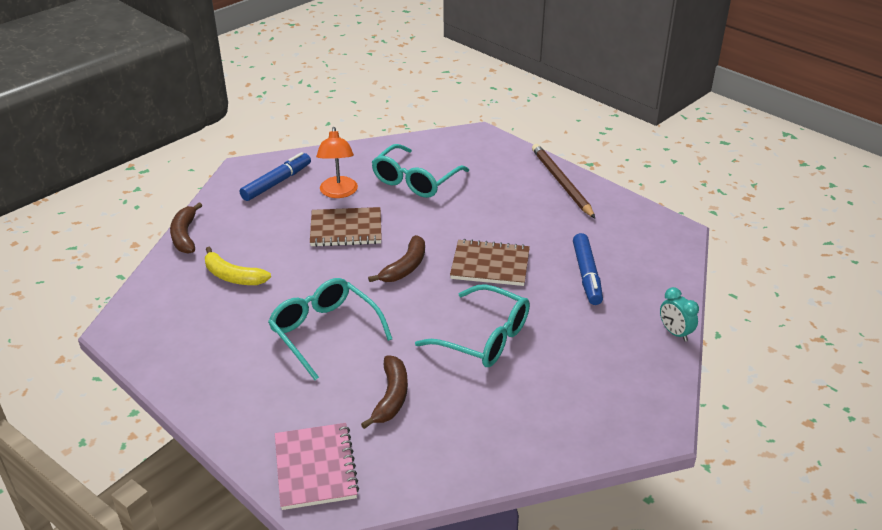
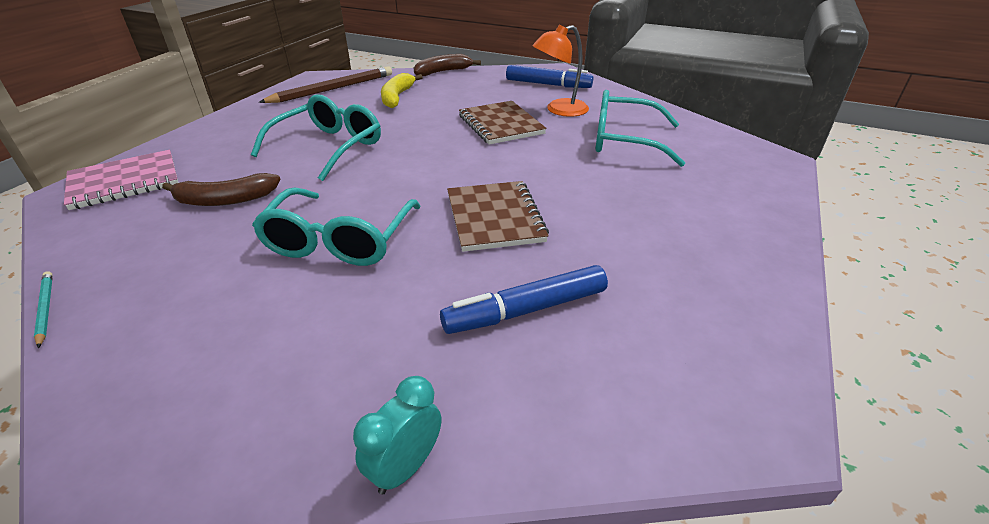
camera: 70 degrees right, 0 degrees up
(405, 267) = (455, 165): brown banana -> none
(505, 483) = (45, 309): none -> turquoise pencil
(561, 182) = (749, 243): brown pencil -> brown pencil (333, 89)

